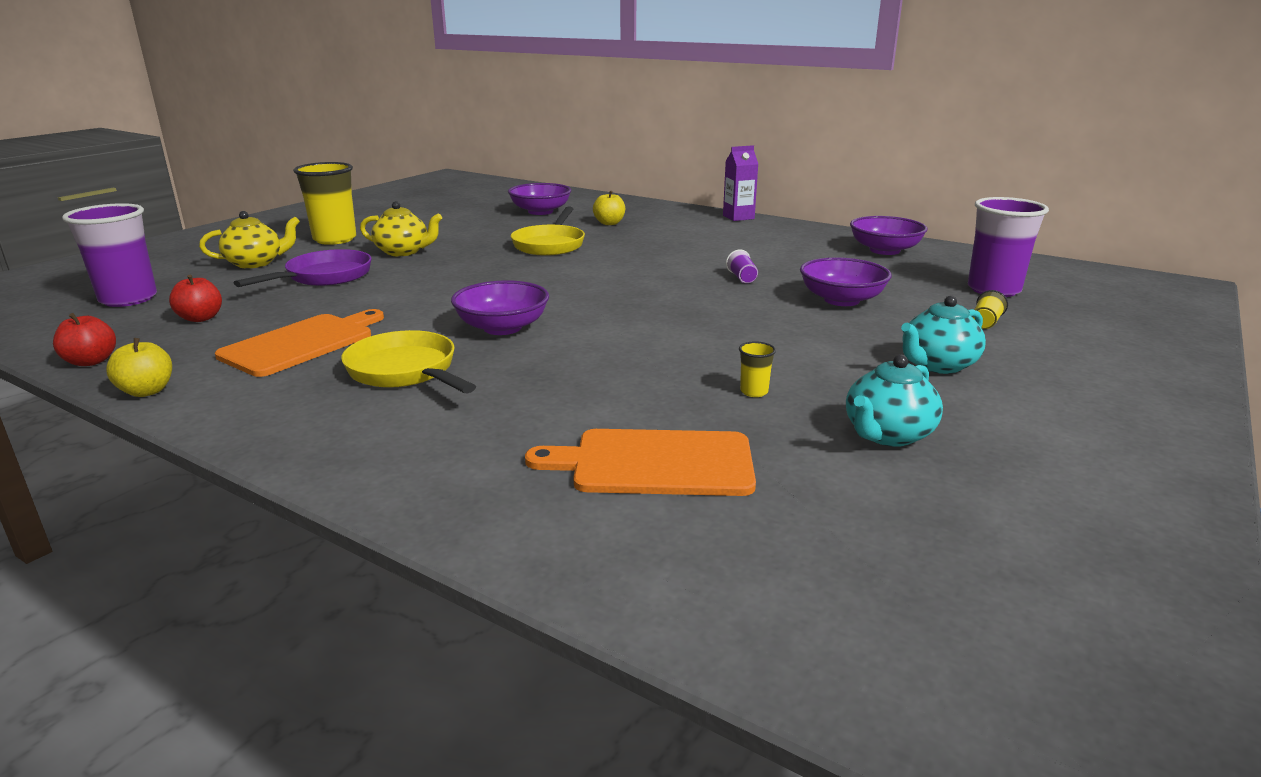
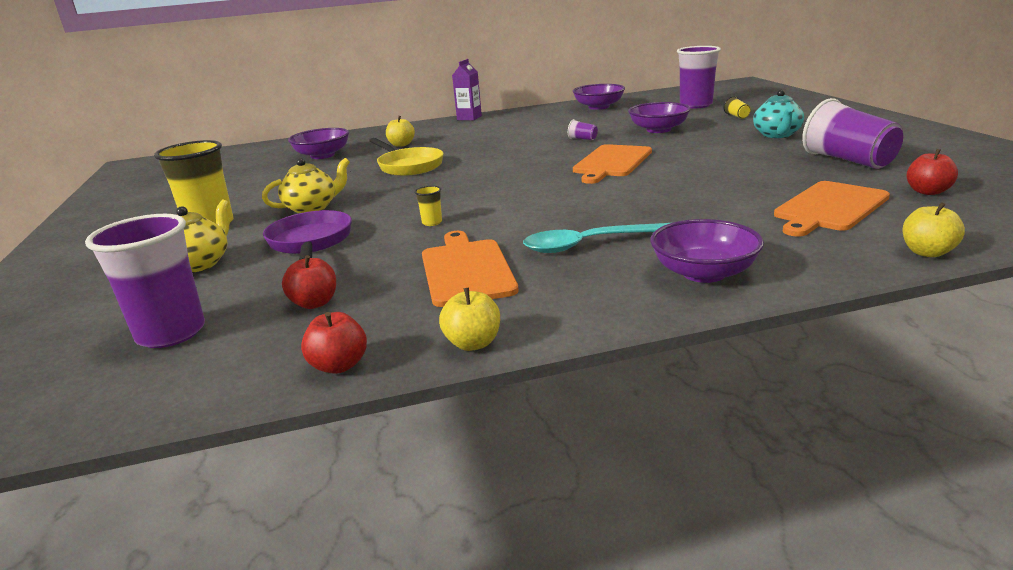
camera: 45 degrees left, 0 degrees up
(406, 371) = (591, 244): yellow pan -> turquoise spoon
(502, 327) = (555, 205): purple bowl -> purple bowl (704, 273)
(543, 561) = (927, 252): none -> yellow apple
(675, 312) = (611, 162): none -> orange cutting board
(754, 392) = (761, 171): yellow cup -> yellow cup (432, 223)
(815, 519) = (927, 192): none -> red apple
(887, 435) = (848, 160): turquoise teapot -> purple cup

